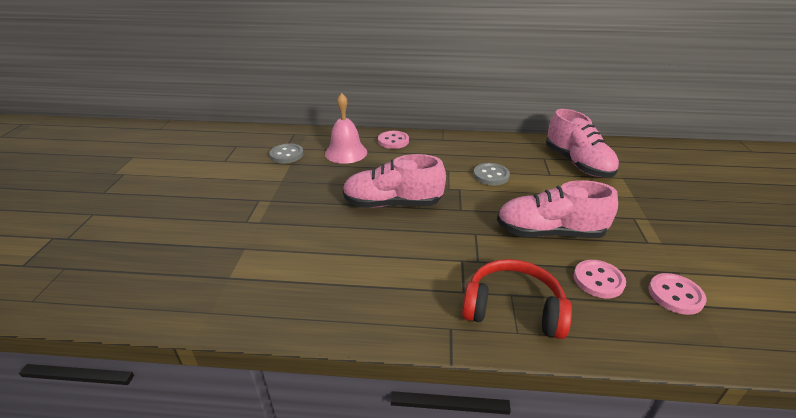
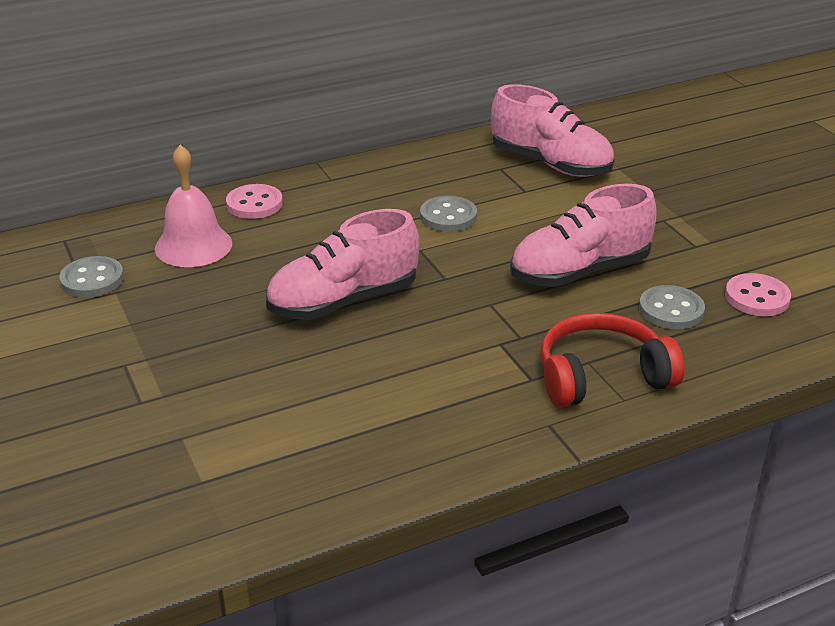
camera: 30 degrees left, 0 degrees up
(598, 280) = (671, 310): pink button -> grey button

